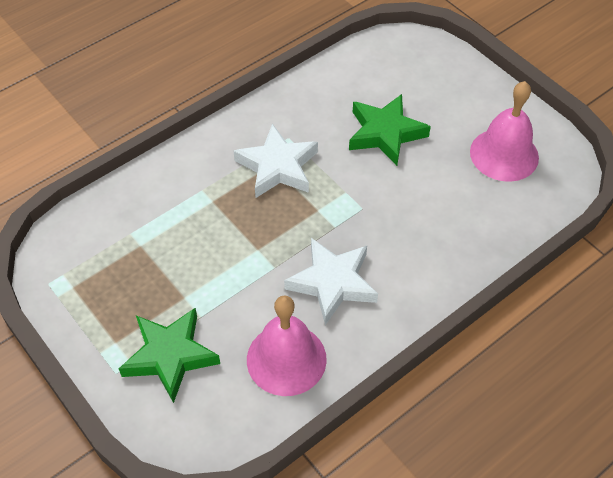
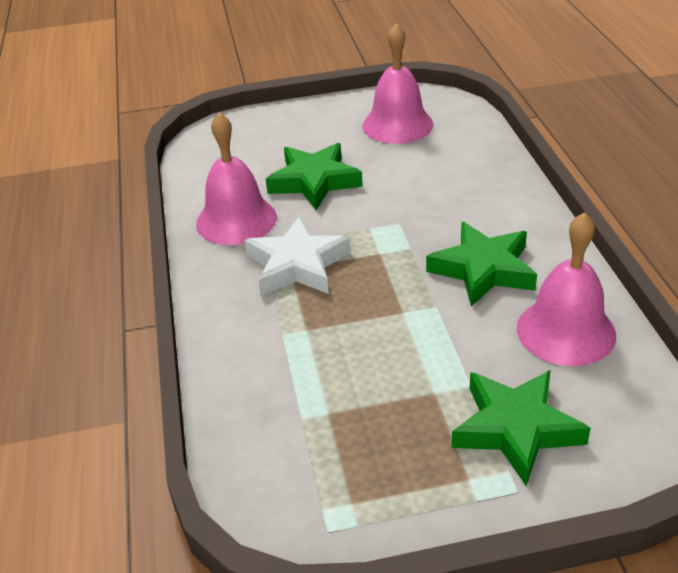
camera: 60 degrees left, 15 degrees down
(310, 109) = (236, 220): none -> pink bell
(332, 283) = (483, 270): white star -> green star

